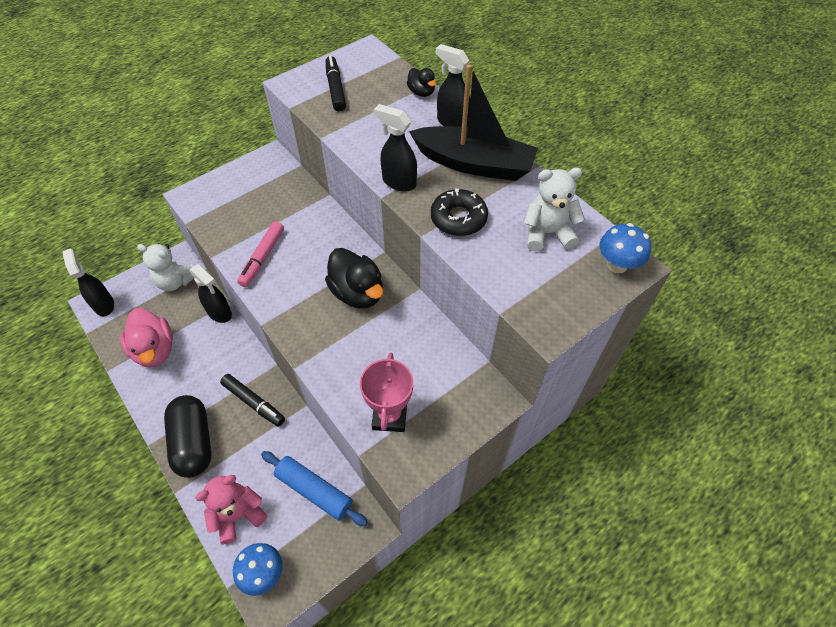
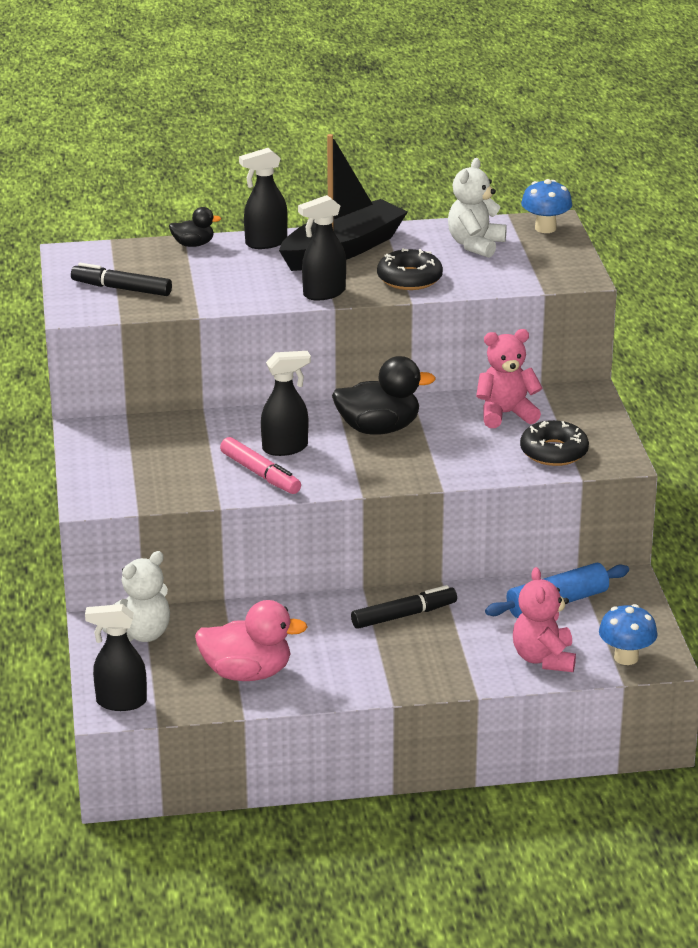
camera: 60 degrees left, 25 degrees down
(193, 442) = (421, 670): black capsule -> none
(220, 313) = (237, 610): black spray bottle -> black spray bottle (285, 448)
(389, 416) = (554, 452): pink trophy -> black donut
(426, 359) = (506, 414): none -> pink teddy bear

